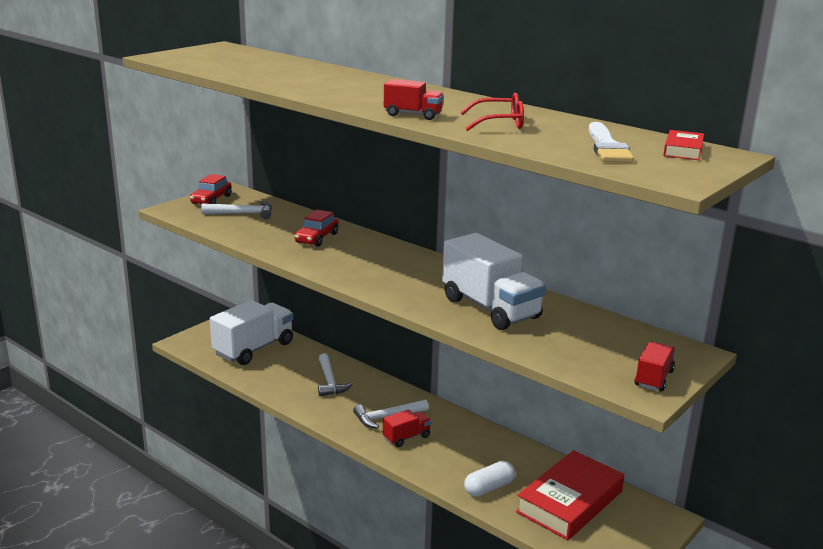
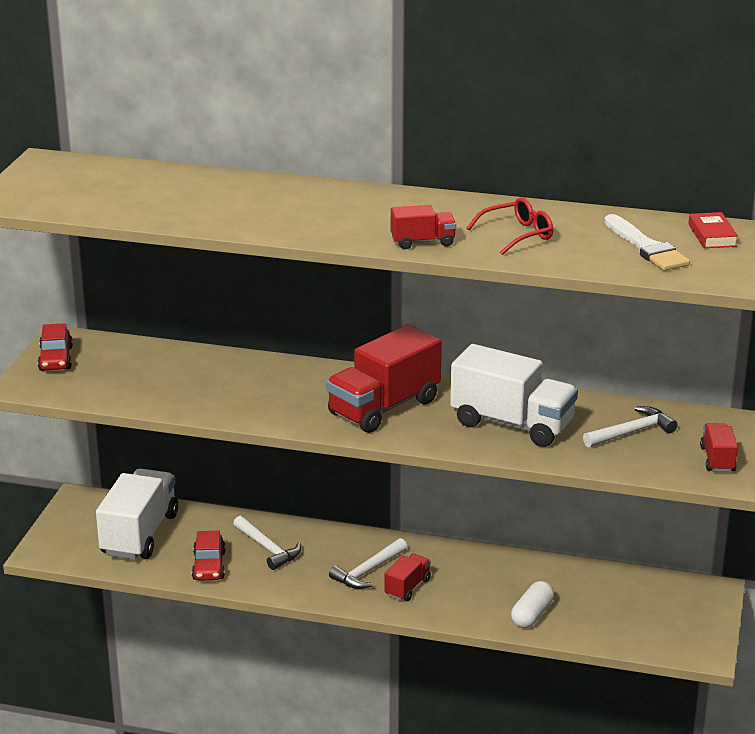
camera: 25 degrees left, 5 degrees up
(243, 214) = (119, 370): white hammer -> white hammer (632, 432)
(317, 238) = (245, 383): red car -> red car (209, 566)
(400, 275) = (384, 407): none -> red truck
(570, 502) = (617, 603): red book -> none

